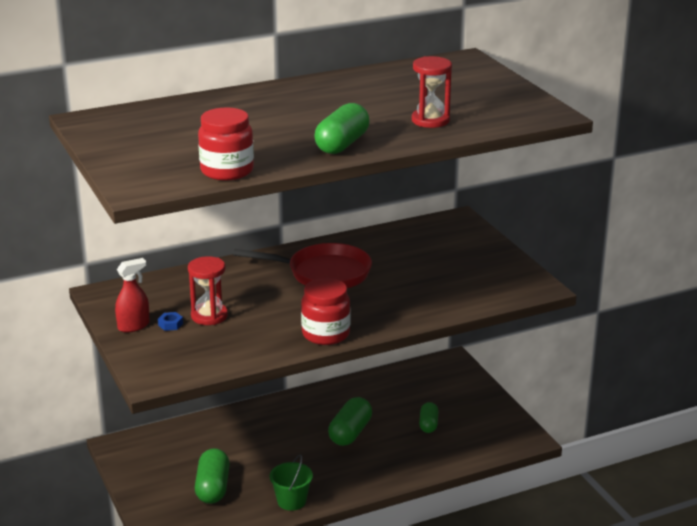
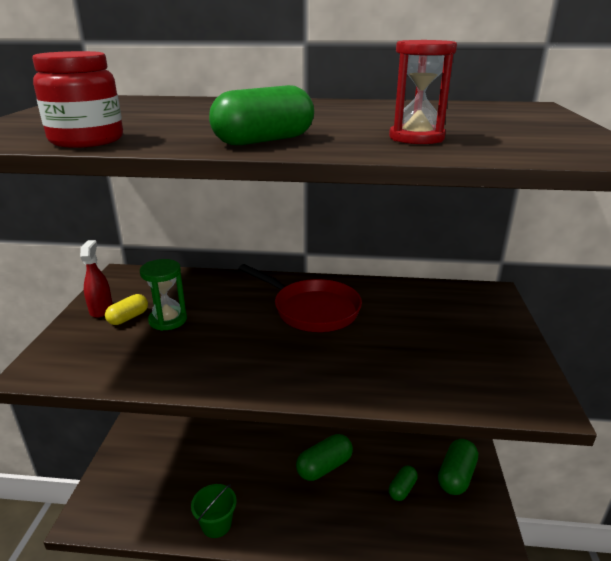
camera: 30 degrees right, 0 degrees up
(134, 326) = (101, 309): red spray bottle -> red spray bottle turned 90 degrees counterclockwise
(170, 324) = (128, 318): blue nut -> yellow capsule
(209, 316) = (168, 320): red hourglass -> green hourglass
(212, 488) = (170, 475): green capsule -> green capsule (456, 476)
(326, 334) = (244, 378): red jar -> none

